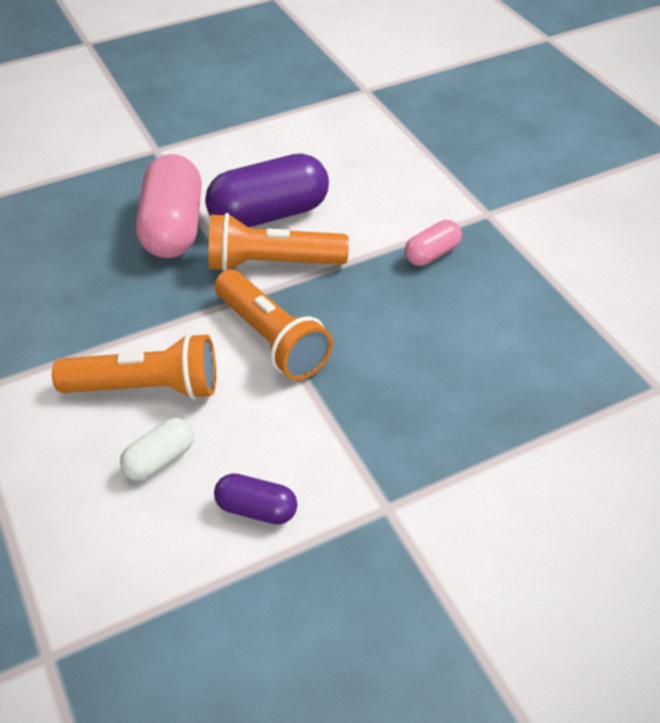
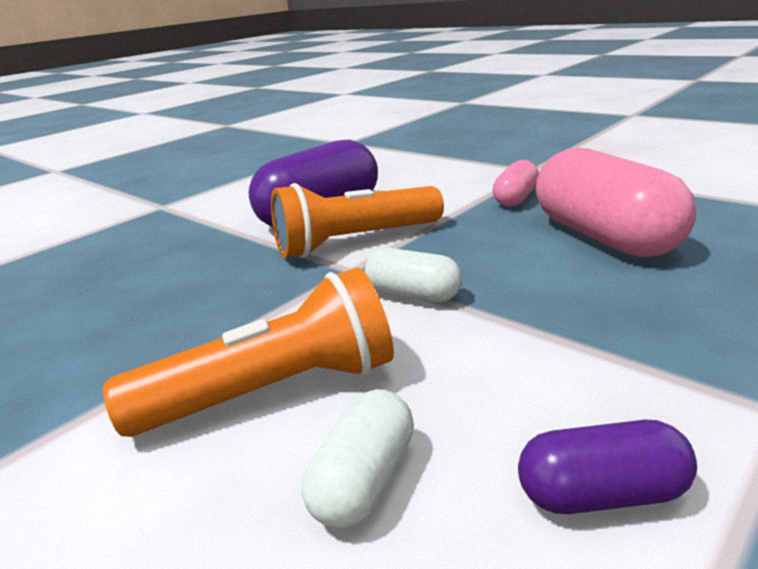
camera: 20 degrees left, 20 degrees down
(173, 228) = (215, 246): pink capsule -> pink capsule (604, 237)
(271, 339) = (413, 295): orange flashlight -> white capsule

